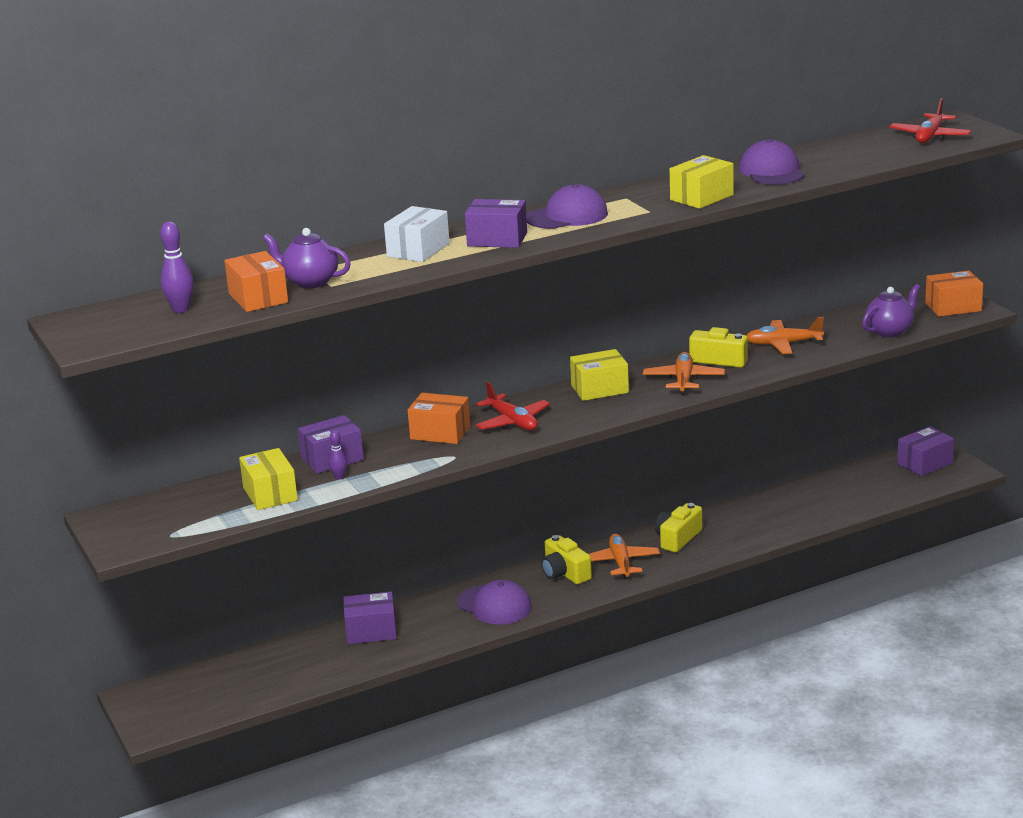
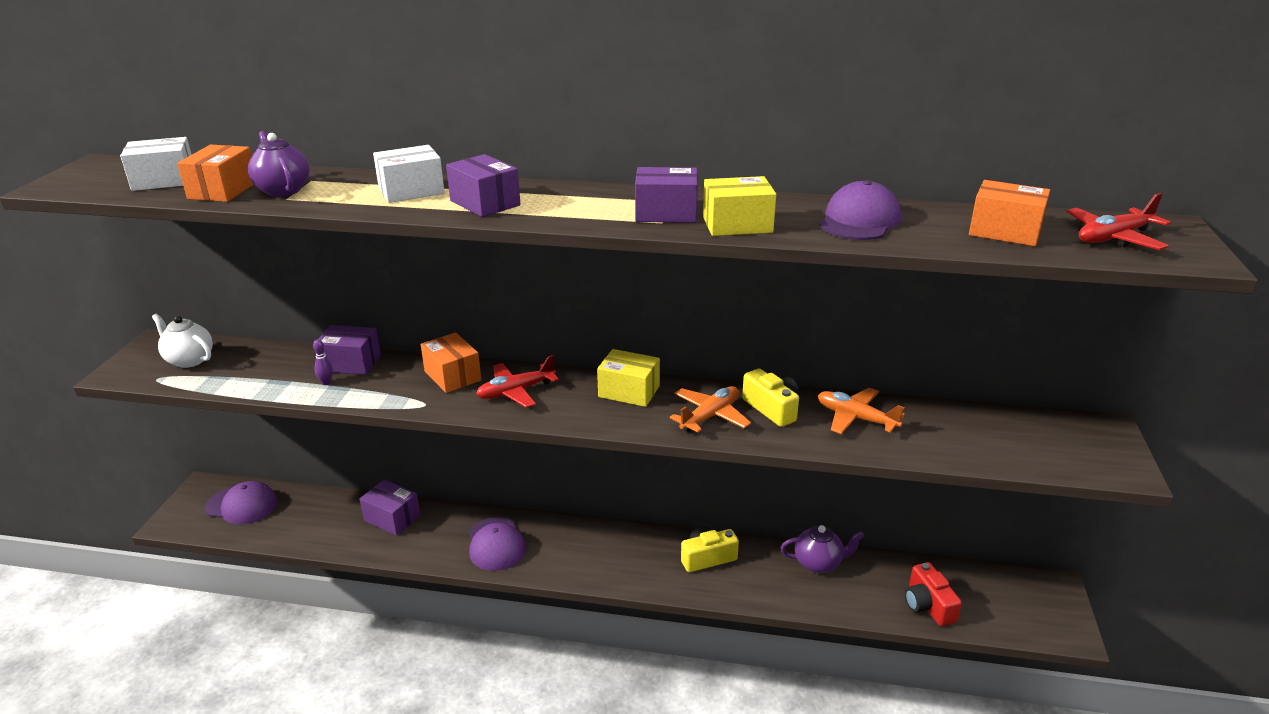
camera: 35 degrees right, 5 degrees up
(170, 514) = (189, 360): none -> white teapot
(181, 309) = (164, 180): purple bowling pin -> white box
(270, 494) = (265, 374): yellow box -> none
(512, 422) = (516, 391): red plane -> red plane turned 60 degrees clockwise
(564, 573) = (581, 542): yellow camera -> none
(567, 216) = (584, 201): purple cap -> purple cap (242, 505)
(620, 563) = (634, 557): orange plane -> none
(865, 496) = (928, 605): none -> red camera
(890, 331) = (988, 453): purple teapot -> purple teapot (819, 563)
(924, 463) = (1029, 598): purple box -> purple box (666, 213)
(953, 307) = (1098, 454): orange box -> orange box (1004, 232)

